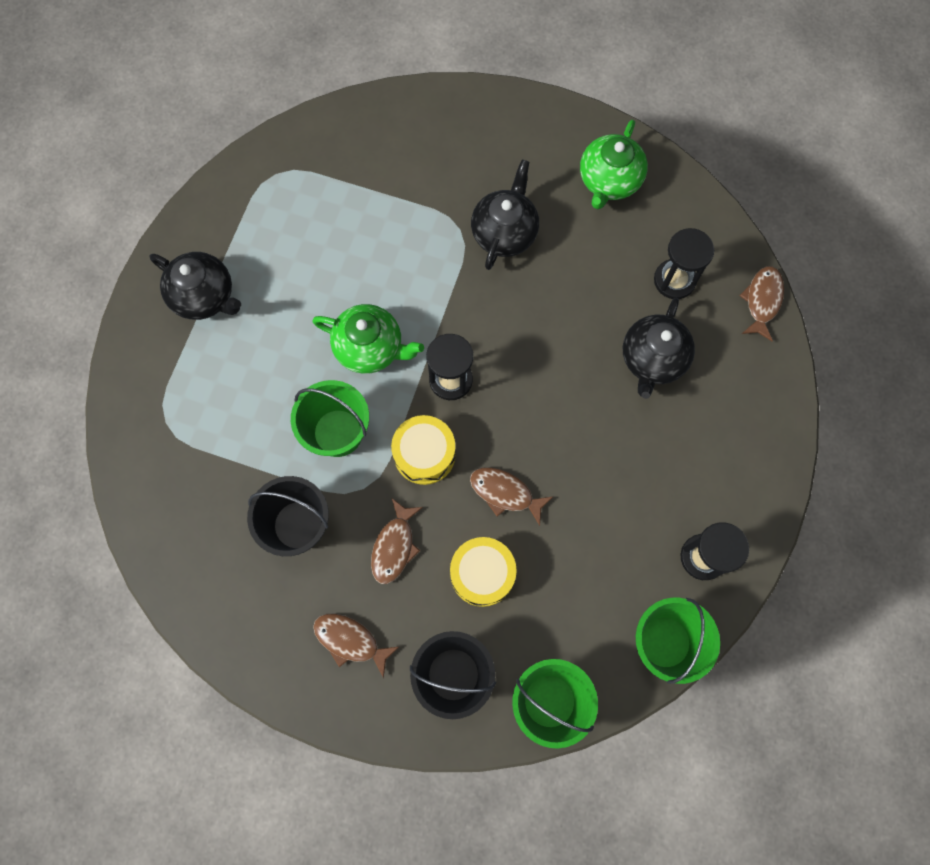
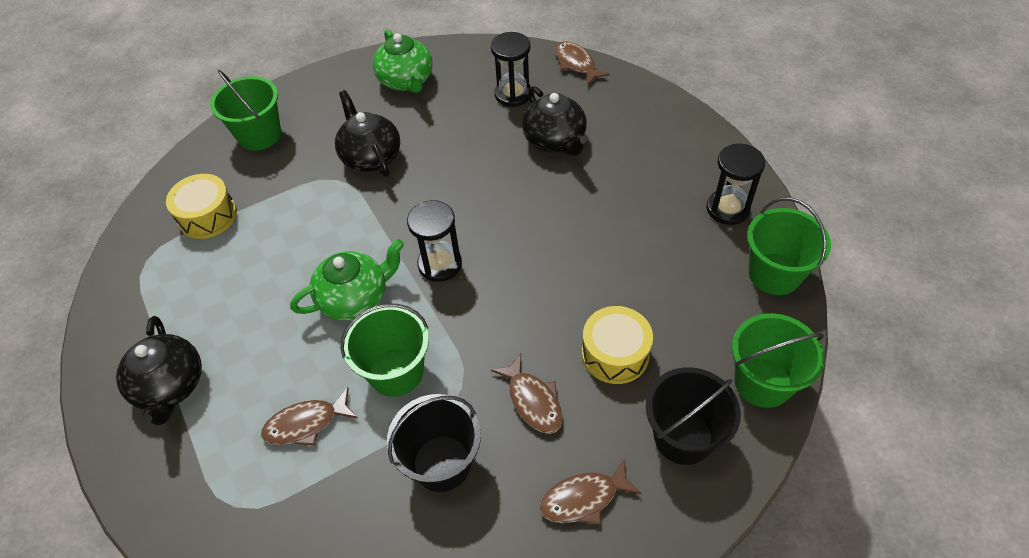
camera: 45 degrees left, 20 degrees down
(204, 296) = (170, 386): black teapot -> black teapot turned 90 degrees clockwise
(424, 454) = (479, 323): yellow drum -> yellow drum (207, 216)
(449, 128) = (259, 135): none -> green bucket
(505, 493) = (564, 292): brown fish -> brown fish (306, 424)

